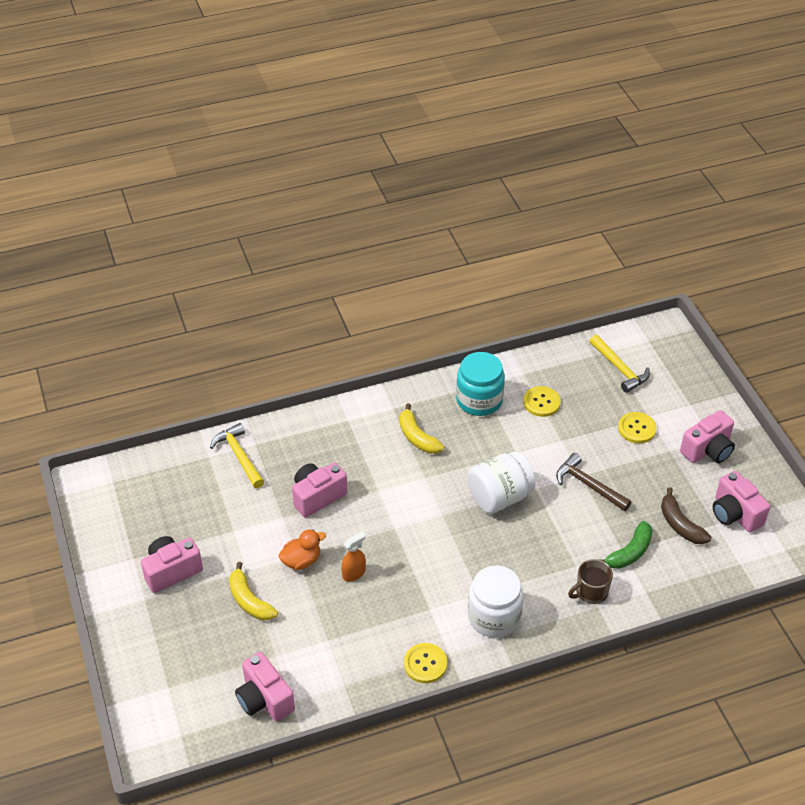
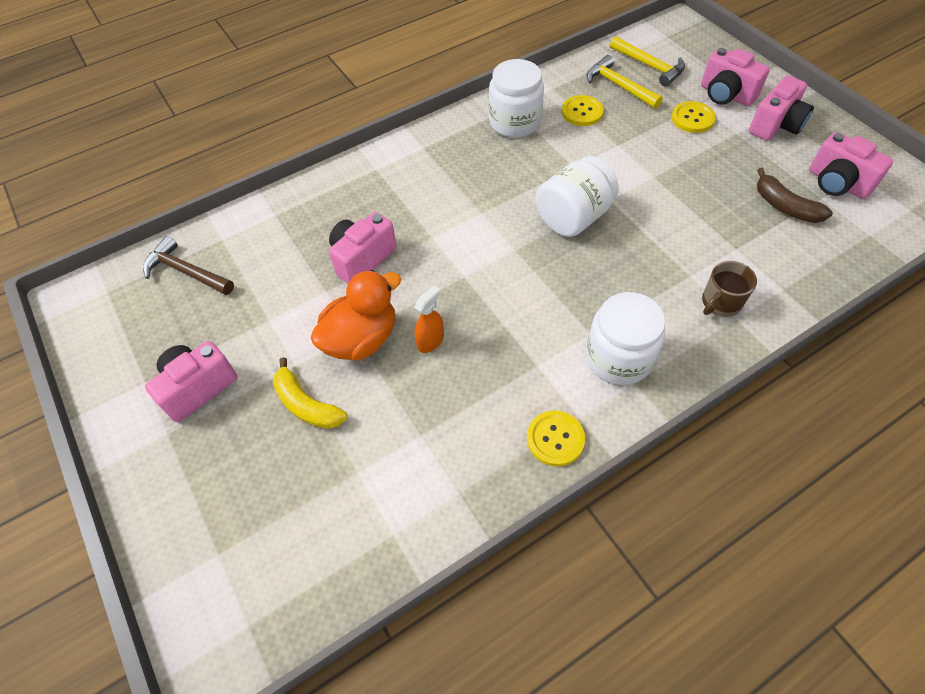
camera: 10 degrees left, 10 degrees up
(239, 456) = (258, 232): yellow hammer -> yellow hammer (619, 86)
(264, 699) = (356, 540): pink camera -> pink camera (725, 95)
(301, 561) = (361, 339): orange duck -> orange duck, size x1.60
(417, 437) = (459, 172): yellow banana -> none
(479, 400) = (515, 122): turquoise jar -> white jar
(589, 485) = (667, 185): brown hammer -> brown hammer (186, 271)
(629, 552) = (744, 248): green banana -> none

